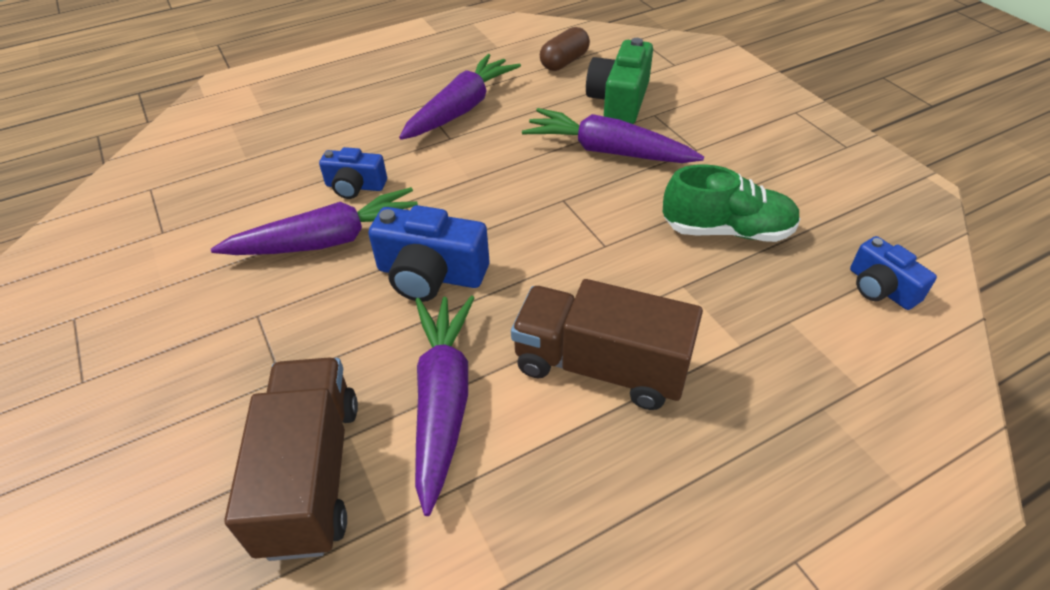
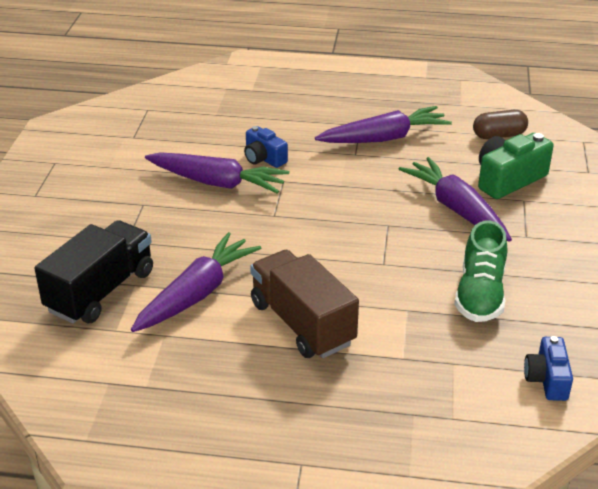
camera: 35 degrees right, 10 degrees down
(311, 474) = (101, 291): brown truck -> black truck
(430, 274) = (257, 228): blue camera -> none
(727, 231) = (480, 295): green shoe -> green shoe turned 60 degrees clockwise

